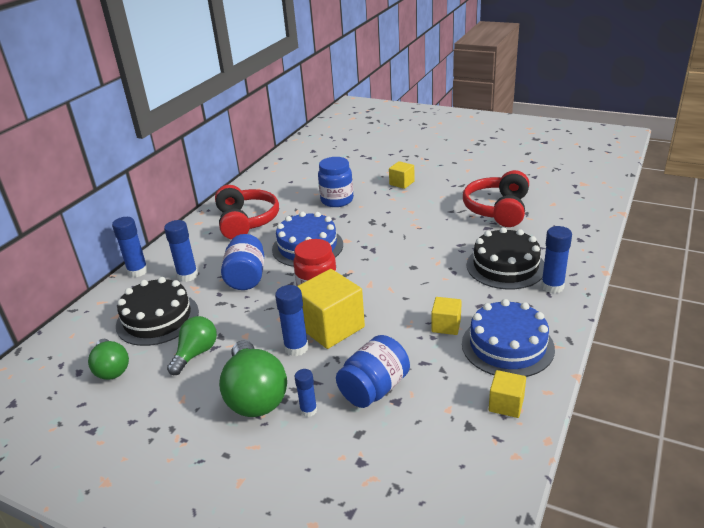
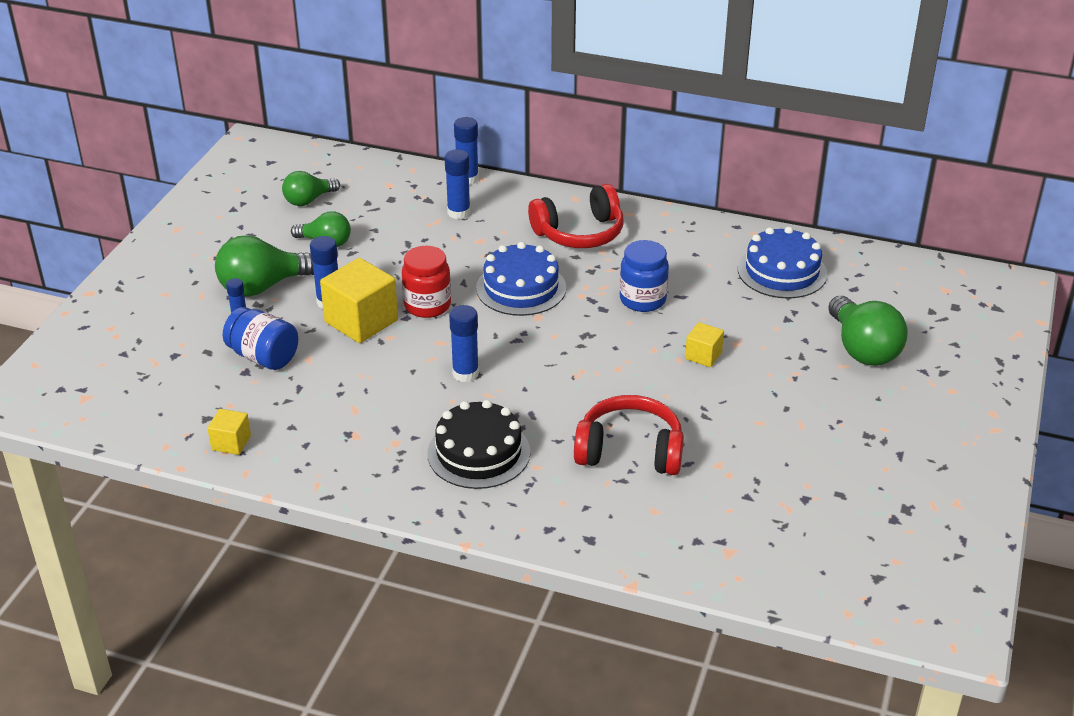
camera: 80 degrees right, 5 degrees up
(157, 318) = (382, 209): black cake -> none
(246, 277) = (454, 252): blue jar -> none
(402, 140) = (862, 349): none -> green light bulb
(446, 325) = (358, 402): yellow cube -> none
(507, 346) = (320, 447): blue cake -> blue cake (782, 271)
(552, 286) = (432, 491): blue glue stick -> blue glue stick (465, 373)

